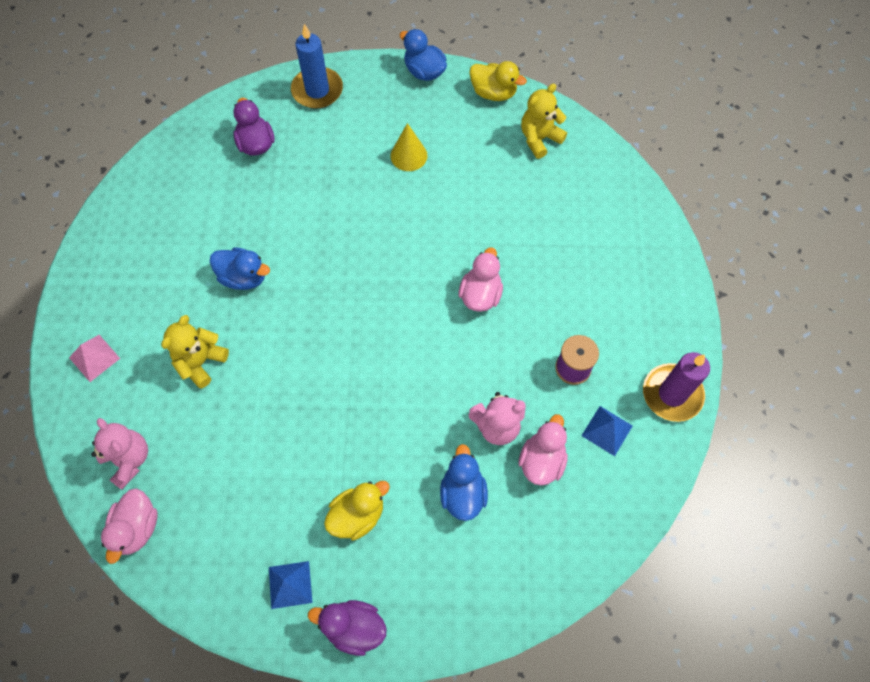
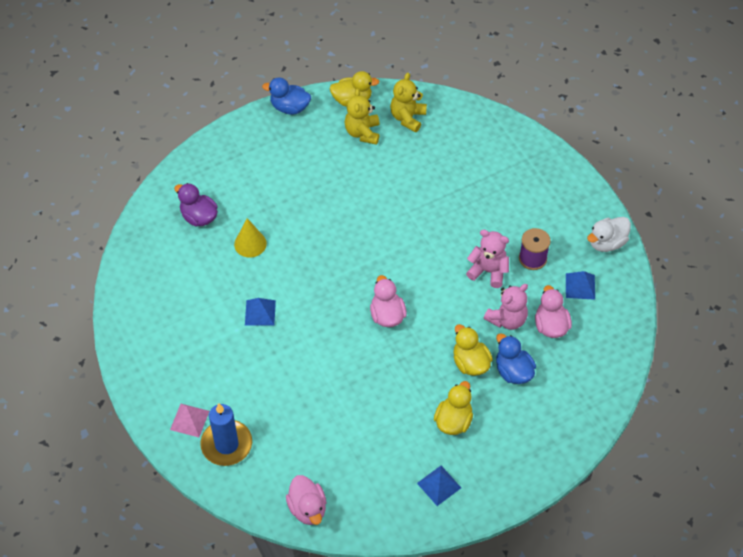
camera: 30 degrees left, 10 degrees down
(129, 459) = (268, 470): pink teddy bear -> pink teddy bear (488, 271)
(201, 362) = (271, 383): yellow teddy bear -> yellow teddy bear (362, 133)
(243, 277) = (260, 312): blue duck -> blue pyramid
(317, 90) = (217, 157): blue candle -> blue candle (226, 444)
(353, 627) = (499, 487): purple duck -> none
(408, 155) = (321, 172): yellow cone -> yellow cone (250, 244)
(422, 455) = (470, 363): none -> yellow duck
(480, 294) = (438, 242): pink duck -> pink duck (387, 315)
(672, 394) = (606, 243): purple candle -> white duck

